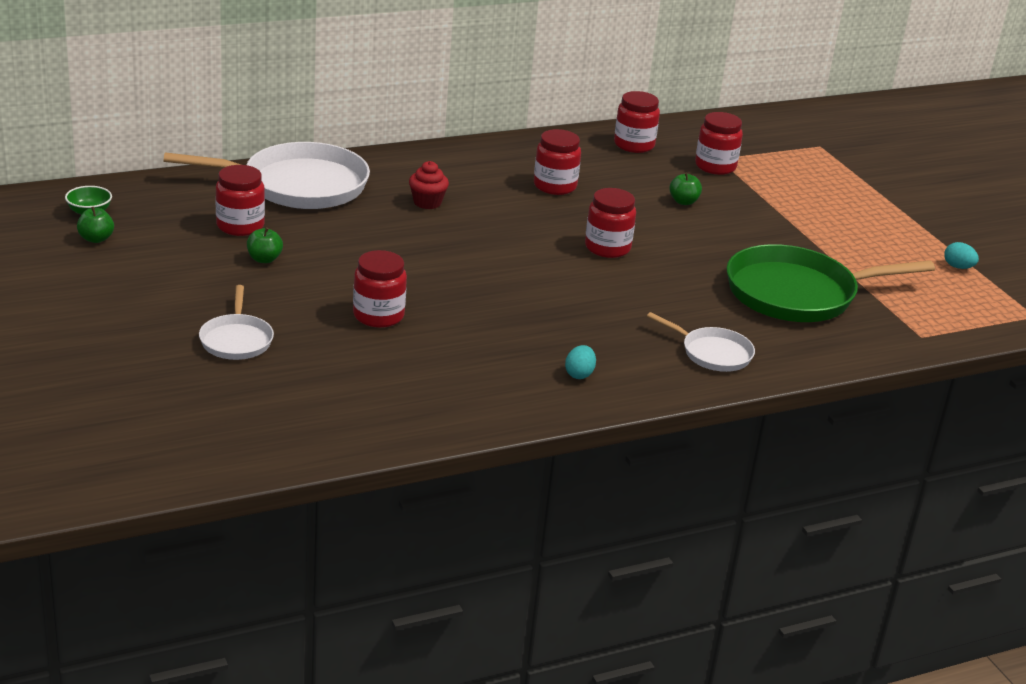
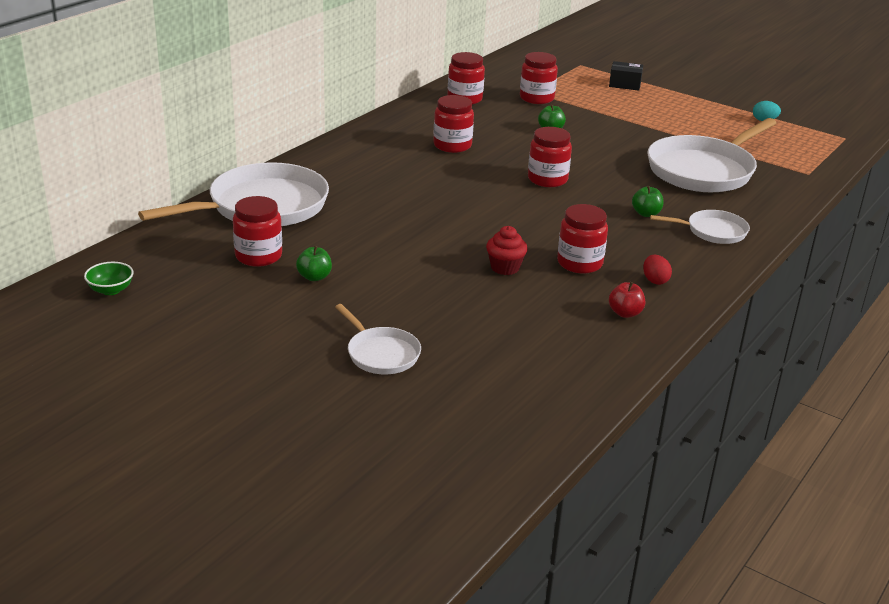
camera: 30 degrees left, 0 degrees up
(96, 239) = (147, 311): green apple -> green apple (646, 214)
(378, 316) = (462, 290): red jar -> red jar (579, 263)
(427, 203) = (379, 188): red cupcake -> red cupcake (505, 268)
(505, 390) = (625, 313): none -> red apple
(579, 374) = (655, 280): turquoise egg -> red egg
(797, 293) = (703, 170): green pan -> white pan
(842, 181) = (625, 84): none -> black box

